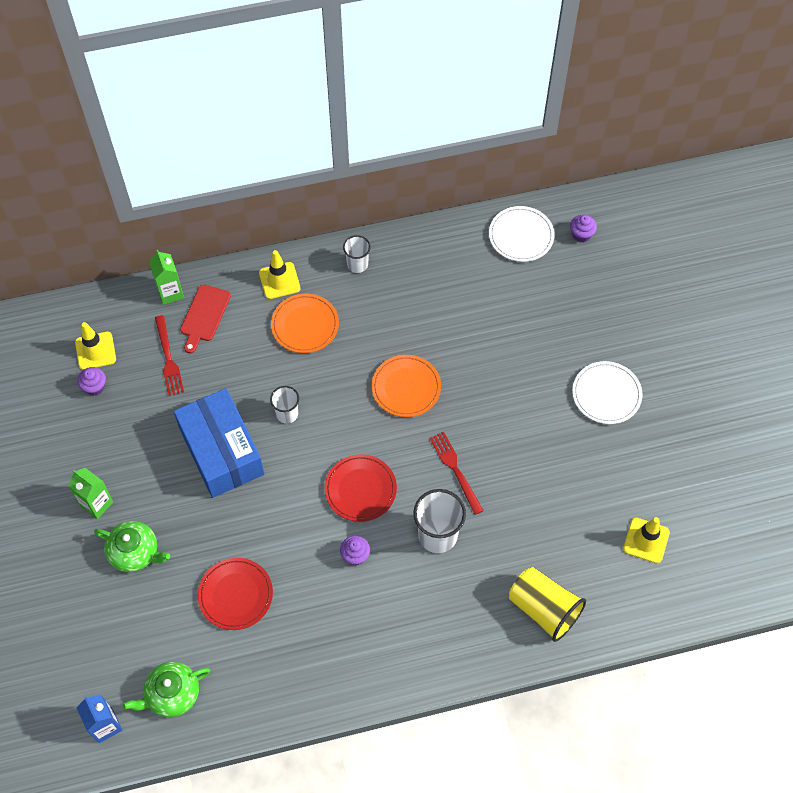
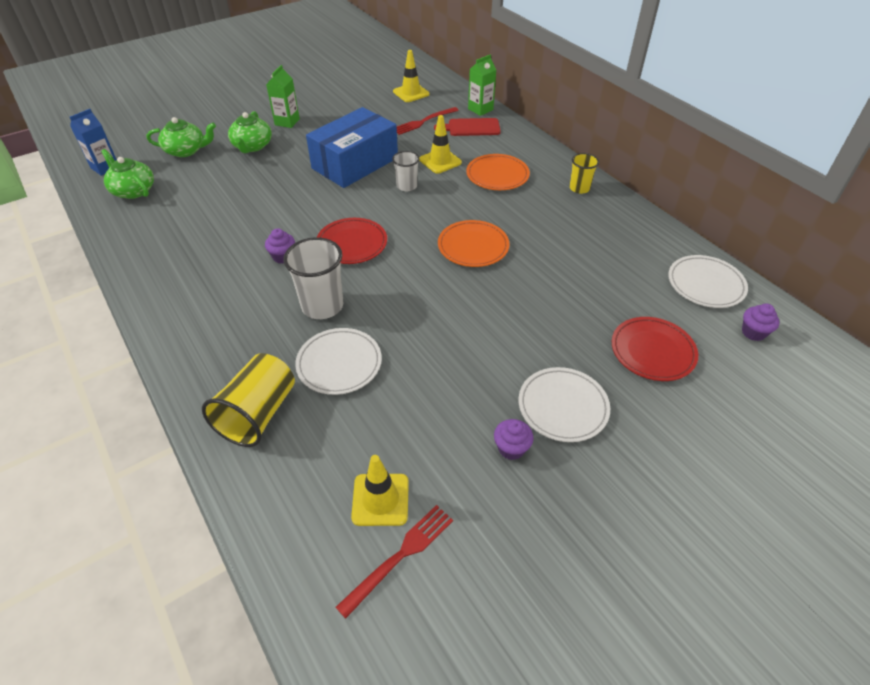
camera: 70 degrees right, 15 degrees down
(95, 387) = (381, 99): purple cupcake -> purple cupcake (511, 448)
(109, 628) = (186, 150): none -> green teapot
(235, 595) = (227, 200): red plate -> red plate (652, 351)
(279, 280) = (530, 153): yellow traffic cone -> yellow traffic cone (440, 161)
(357, 264) = (579, 188): white cup -> yellow cup
(455, 470) = (401, 301): red fork -> red fork (400, 556)
(511, 537) = (339, 363): none -> white plate

